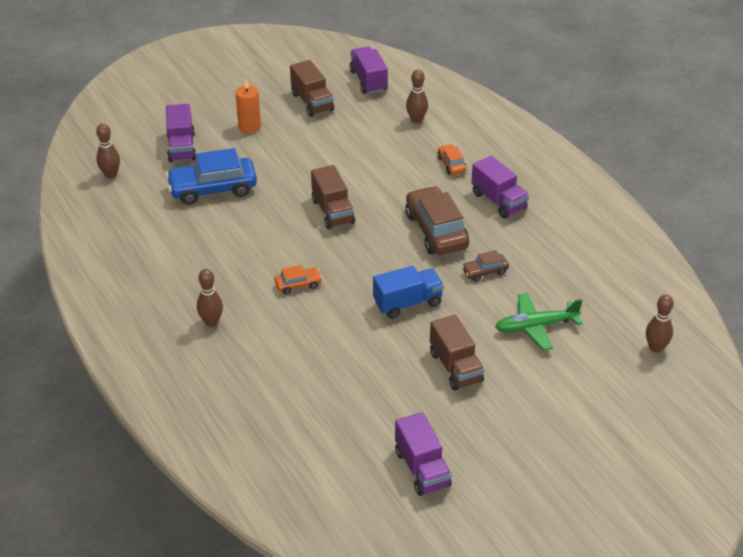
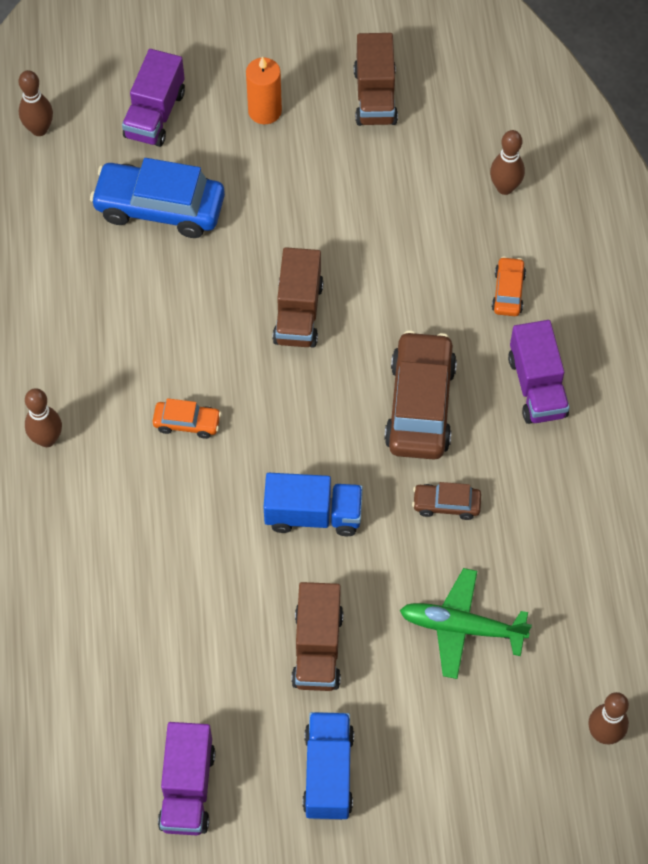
camera: 25 degrees right, 20 degrees up
(368, 81) = (477, 85): purple truck -> none
(506, 427) = (328, 773): none -> blue truck

